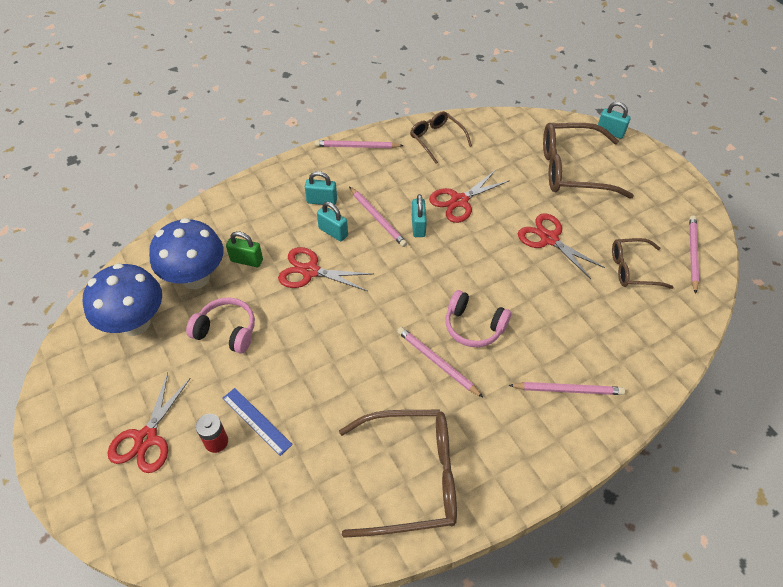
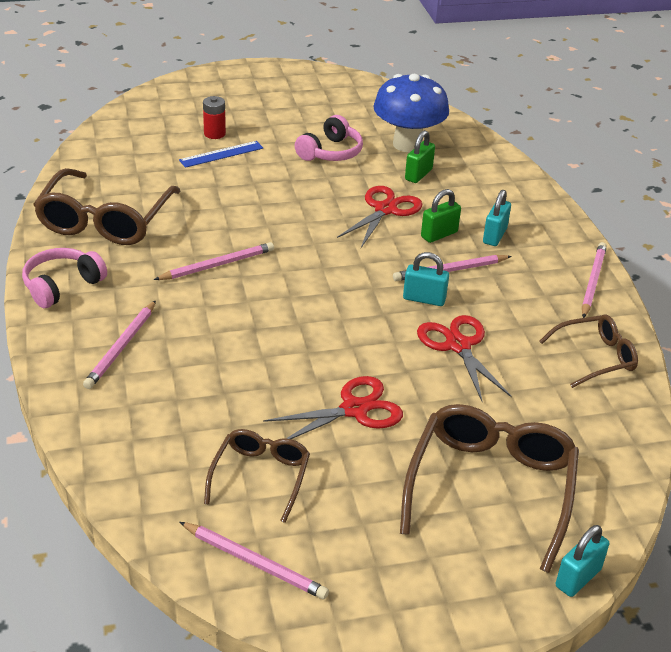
camera: 105 degrees right, 15 degrees down
(135, 323) = (365, 110): blue mushroom -> none
(146, 438) = (240, 105): red scissors -> none
(333, 232) = (439, 234): turquoise padlock -> green padlock
(474, 326) = (248, 302): pink headphones -> pink headphones (62, 286)

